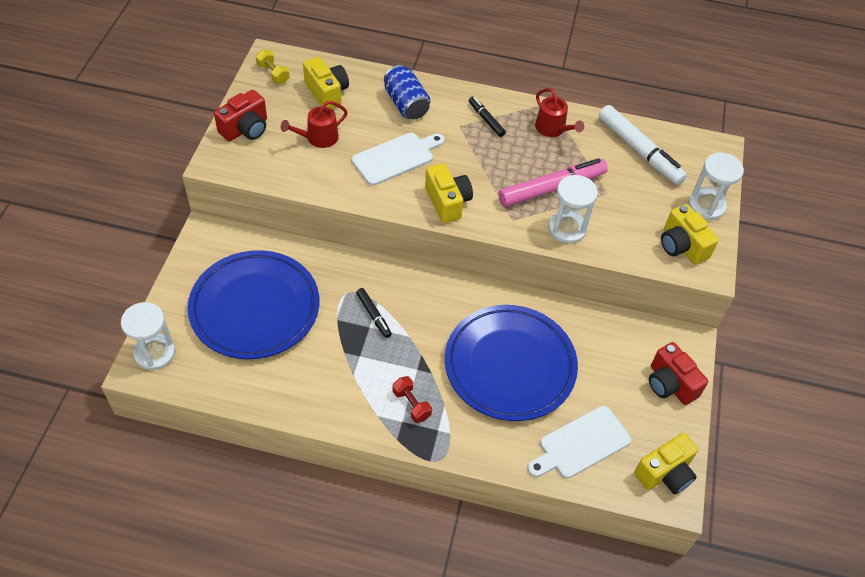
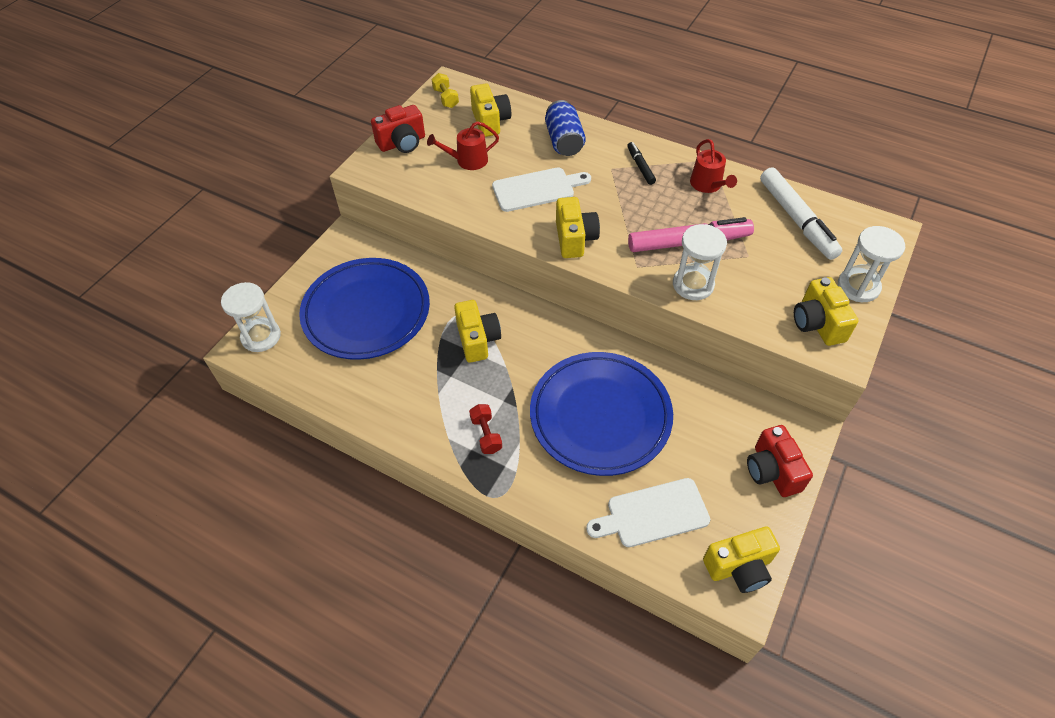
camera: 20 degrees right, 0 degrees up
(373, 315) = (477, 340): black marker -> yellow camera

